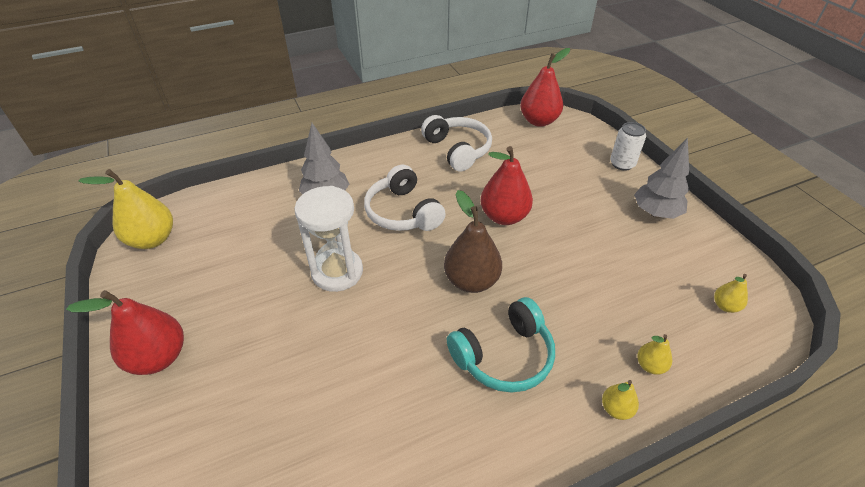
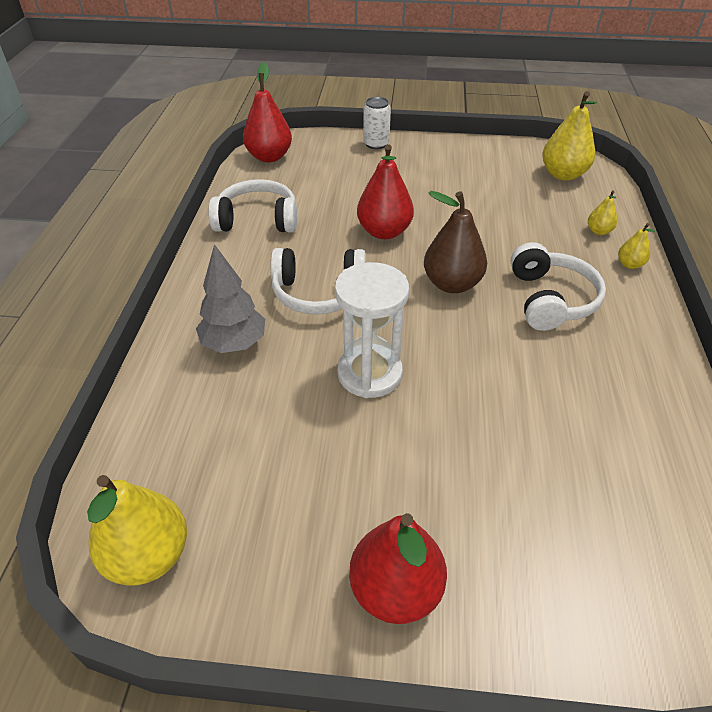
camera: 60 degrees left, 0 degrees up
(504, 356) = (550, 299): turquoise headphones -> white headphones
(655, 213) = (448, 157): grey tree -> none
(725, 306) = (563, 174): yellow pear -> yellow pear, size x2.01

